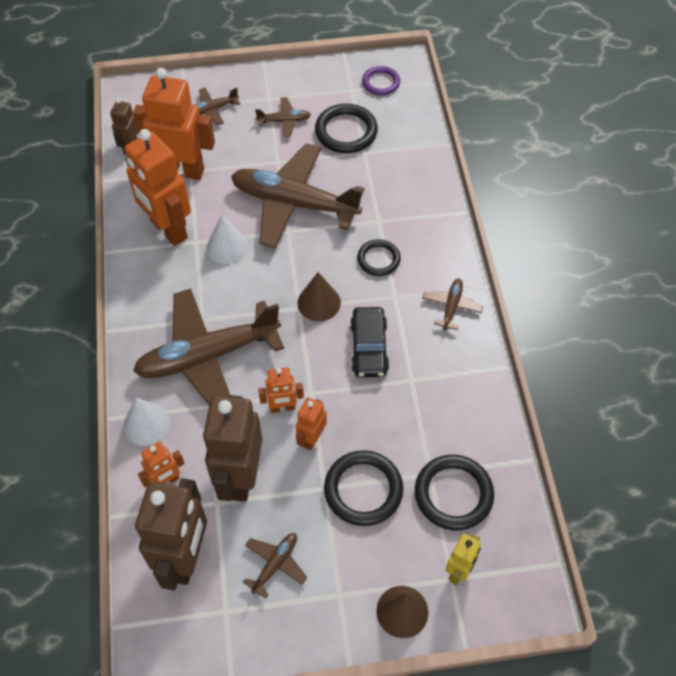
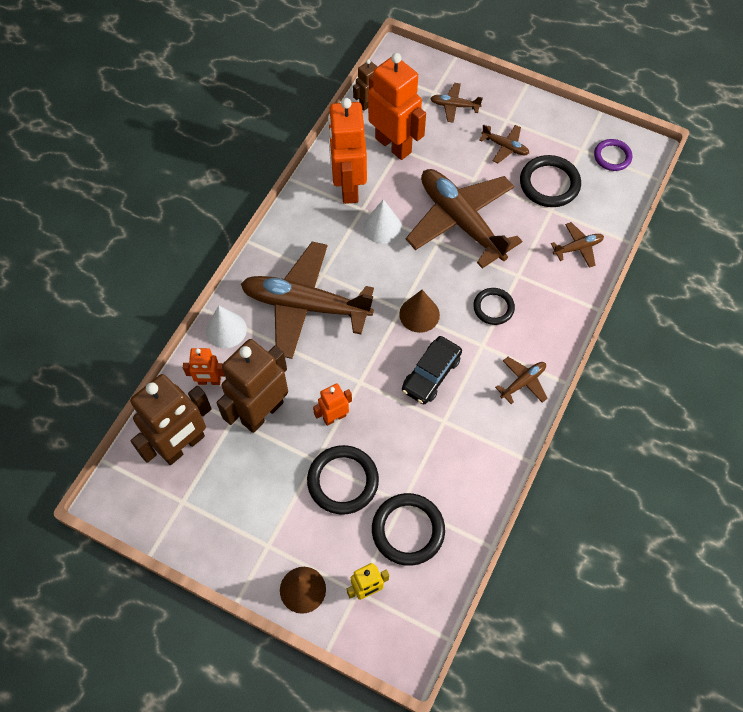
camera: 35 degrees right, 5 degrees up
(275, 564) = (240, 492): brown plane -> brown plane (578, 248)
(282, 407) = (330, 379): orange robot -> none

